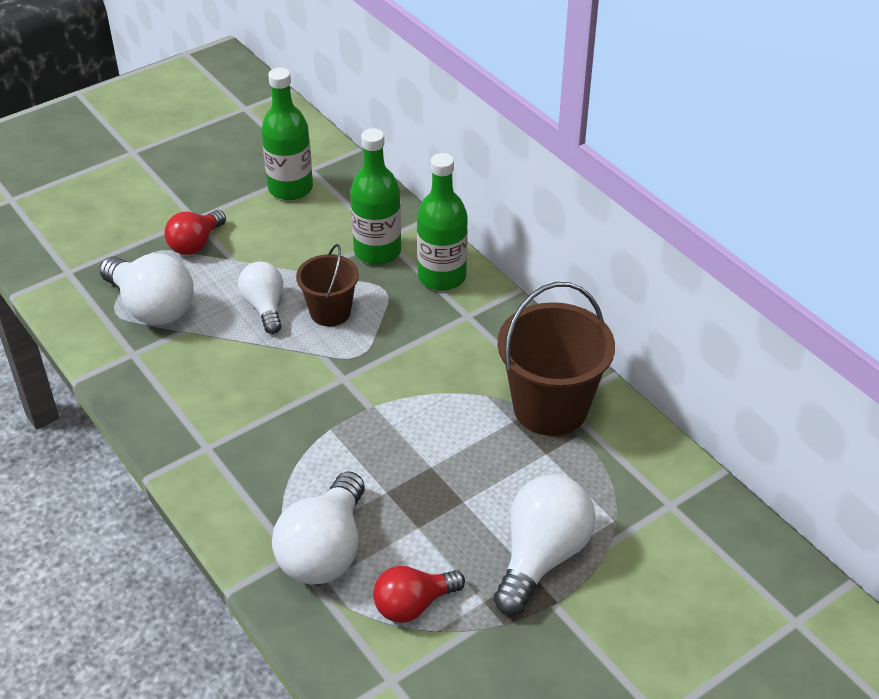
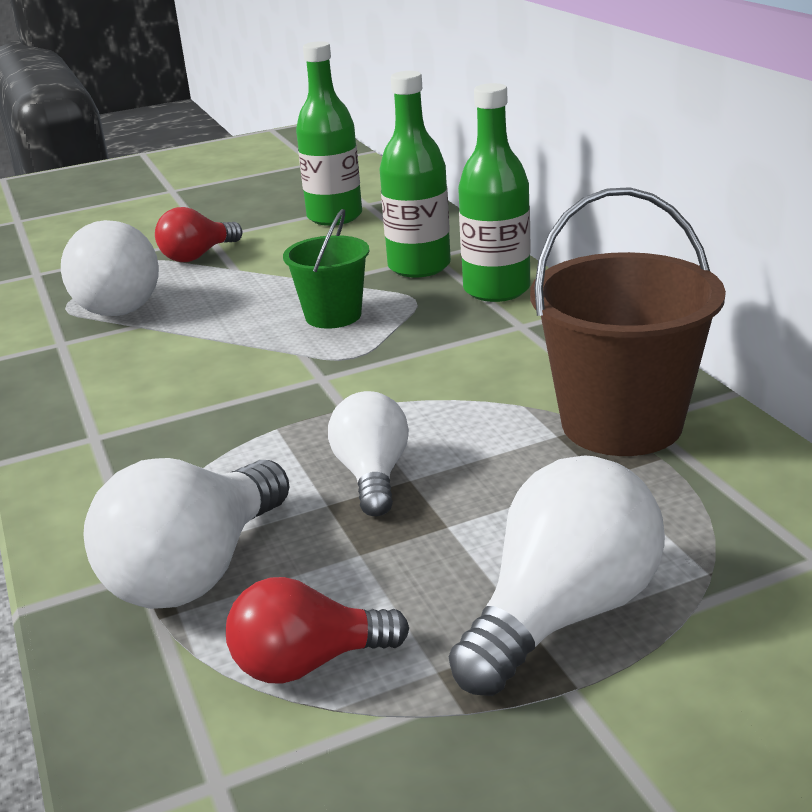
camera: 15 degrees right, 15 degrees down
(265, 307) = (251, 308): white light bulb -> white light bulb (373, 475)
(330, 312) = (333, 316): brown bucket -> green bucket

